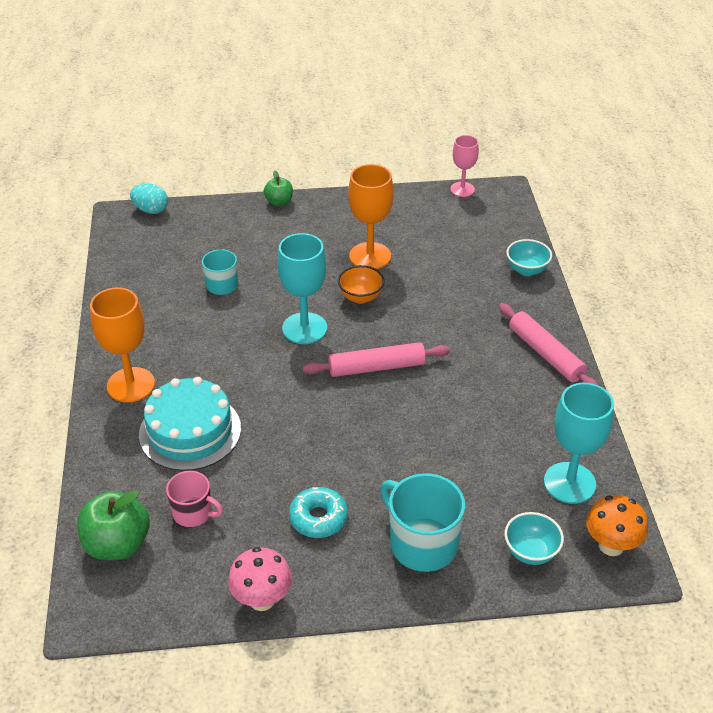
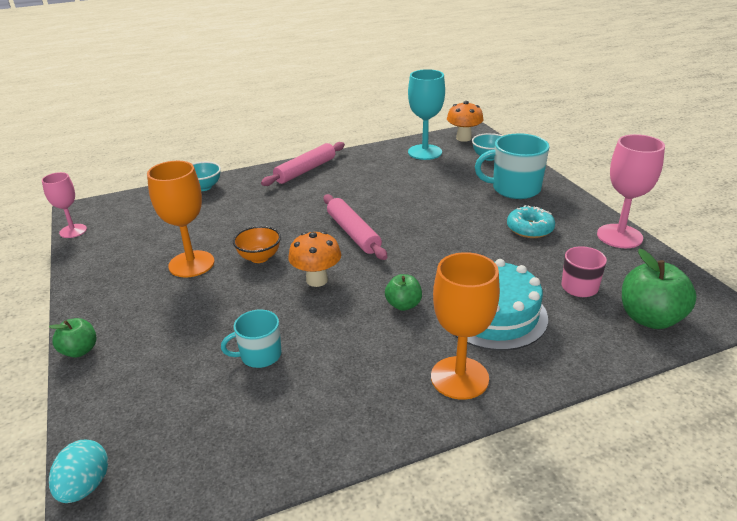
camera: 105 degrees left, 10 degrees down
(237, 376) = (403, 305): none -> green apple
(262, 599) = (619, 236): pink mushroom -> pink goblet
(304, 328) = (317, 280): turquoise goblet -> orange mushroom
(422, 544) = (515, 189): turquoise mug -> turquoise mug turned 60 degrees clockwise

